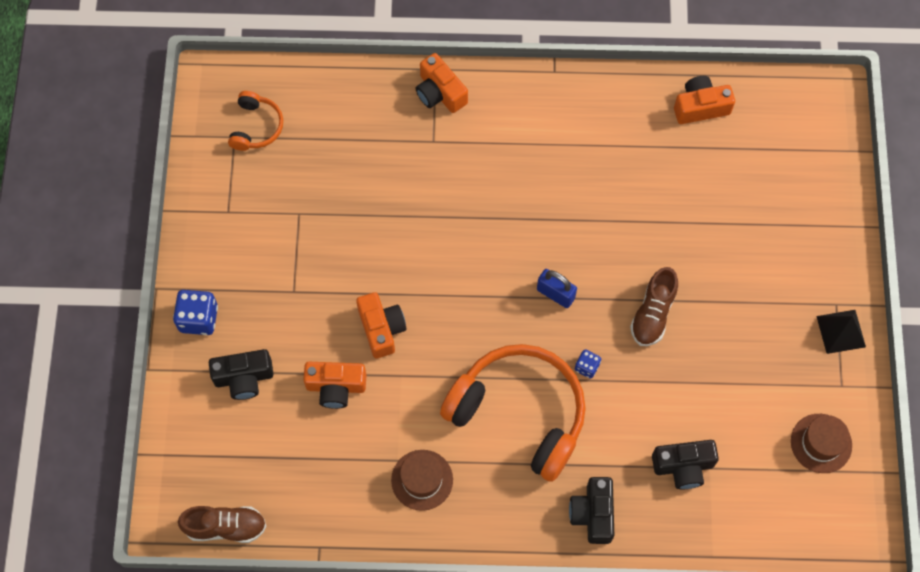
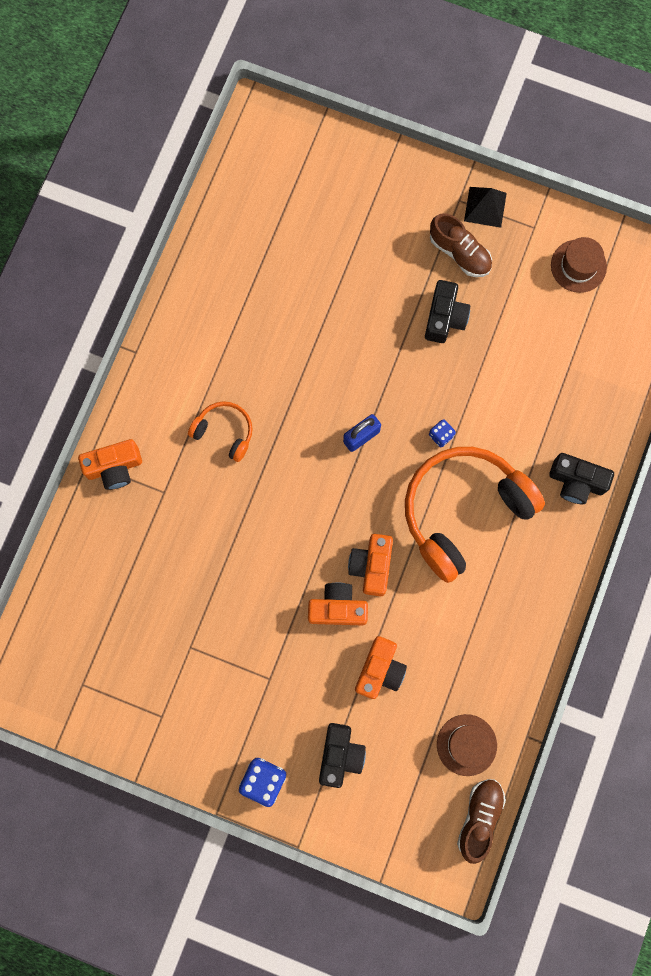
camera: 70 degrees left, 10 degrees up
(256, 127) = (80, 659): orange headphones -> orange headphones (224, 432)
(422, 480) = (495, 621): brown hat -> brown hat (466, 745)
(653, 313) = (411, 358): brown shoe -> brown shoe (459, 253)
(683, 466) = (560, 388): black camera -> black camera (444, 317)
(700, 107) = (225, 235): orange camera -> orange camera (371, 566)

